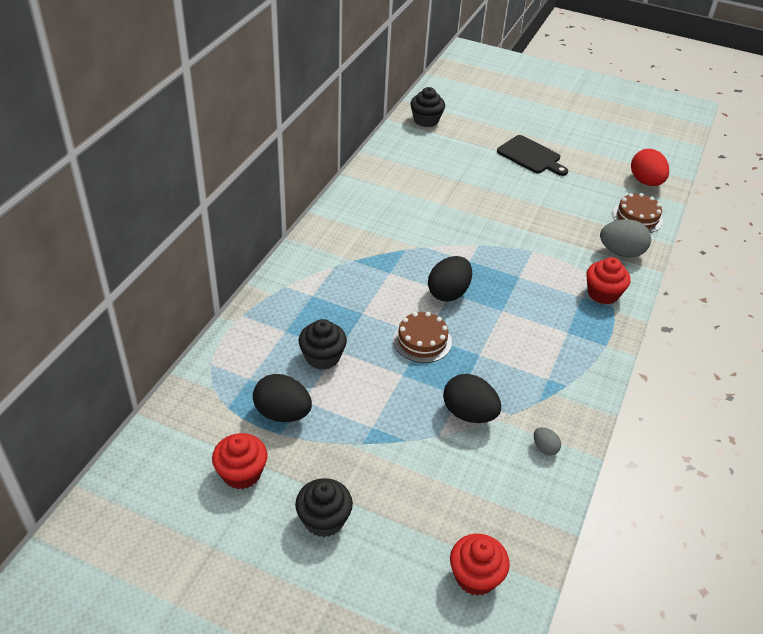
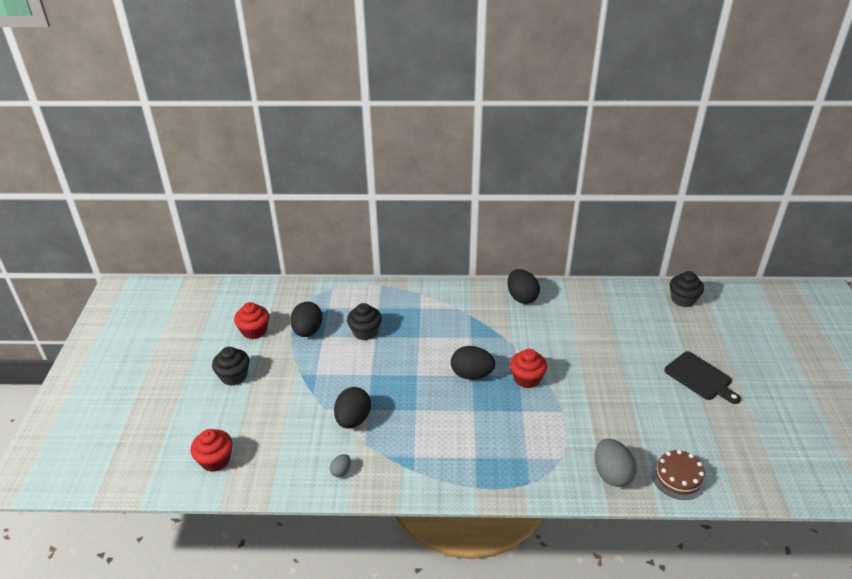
camera: 70 degrees right, 5 degrees down
(351, 213) = (521, 297): none -> black egg
(422, 340) = (411, 375): brown cake -> none
(530, 156) = (700, 377): black cutting board -> black cutting board turned 60 degrees counterclockwise
(603, 293) = (542, 472): red cupcake -> red cupcake (527, 378)
(645, 182) = (746, 473): red egg -> none

